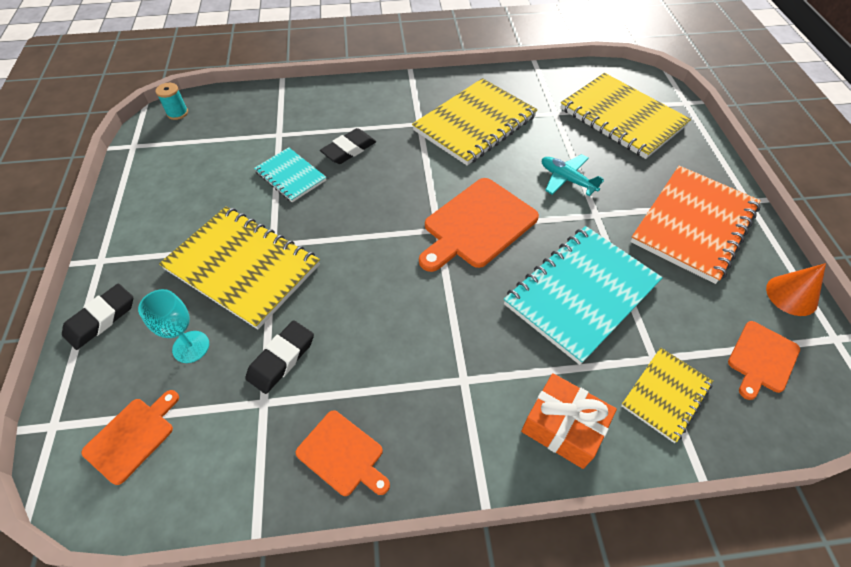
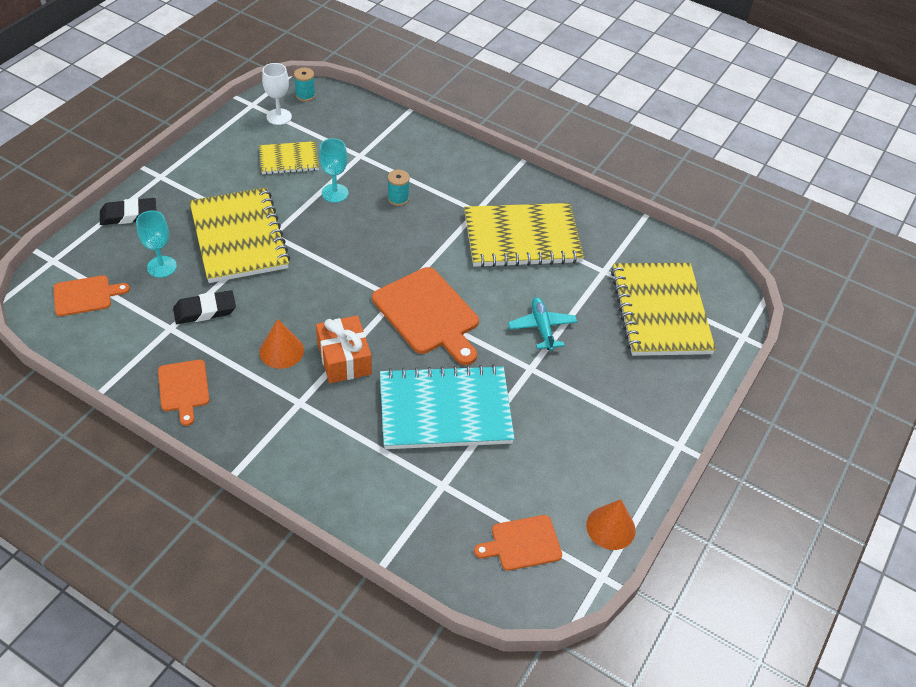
camera: 35 degrees right, 5 degrees down
(170, 142) = (279, 117): none -> white goblet
(290, 176) = (335, 193): turquoise notebook -> turquoise goblet
(349, 149) = (398, 198): black eraser -> turquoise spool
(395, 344) = (281, 351): none -> orange cone
(477, 225) = (428, 314): orange cutting board -> orange cutting board turned 120 degrees counterclockwise
(563, 427) = (328, 474): orange gift -> orange gift (344, 359)
(665, 394) = (421, 509): yellow notebook -> yellow notebook (289, 159)
(693, 224) = (602, 428): orange notebook -> none

